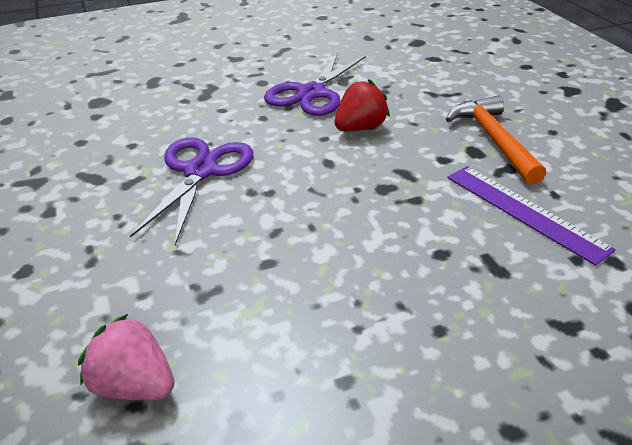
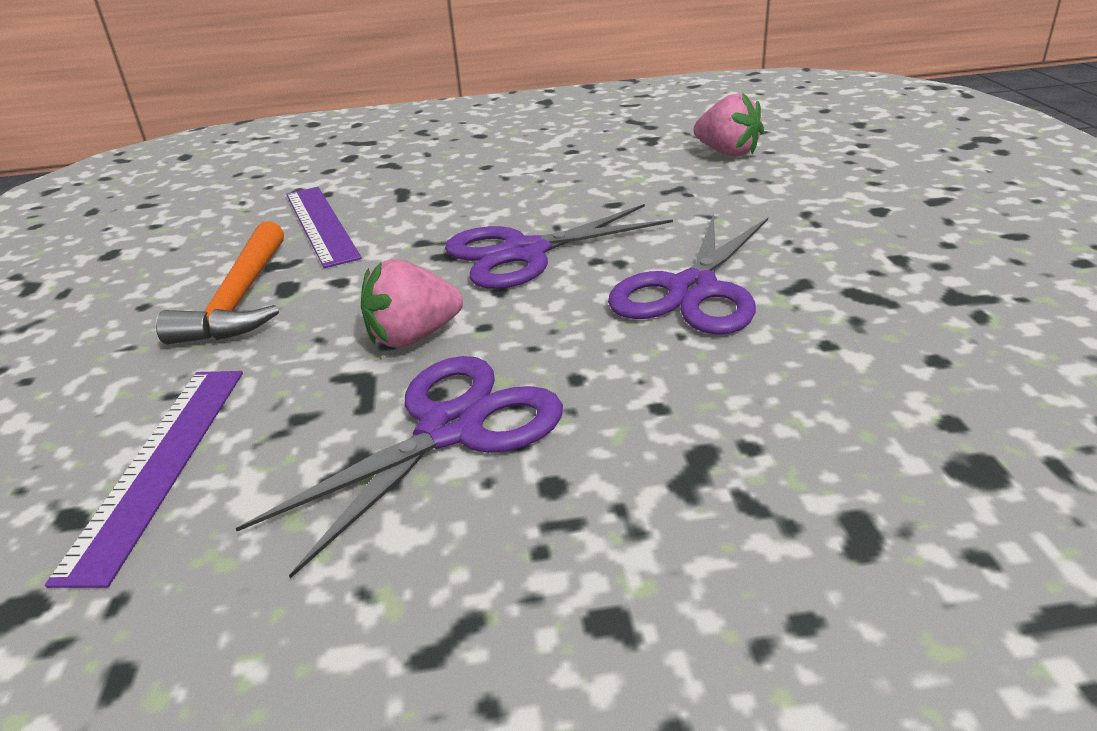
camera: 165 degrees left, 5 degrees down
(325, 194) = (524, 253): none -> purple scissors
(360, 128) = (413, 337): red strawberry -> pink strawberry
(423, 72) = (160, 464): none -> purple ruler

